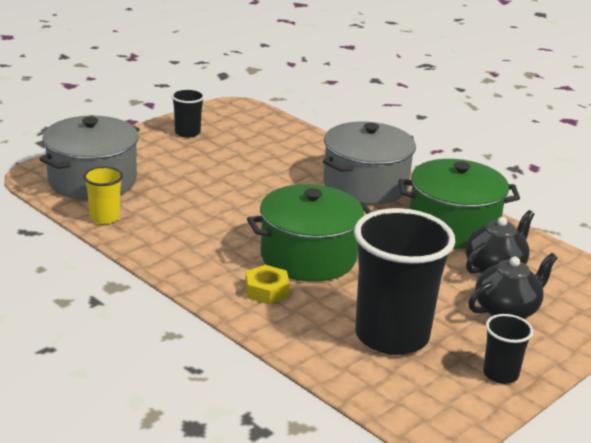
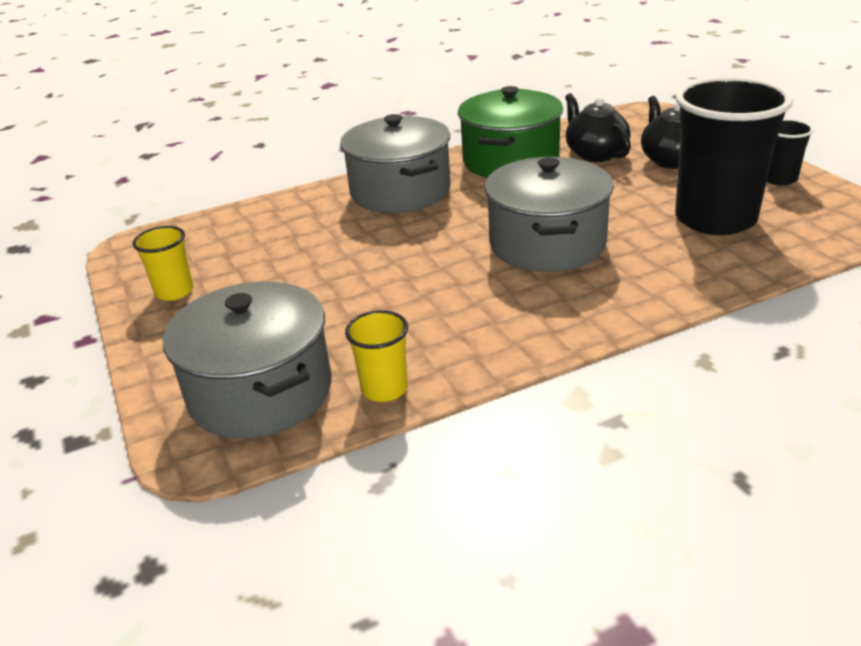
camera: 65 degrees left, 5 degrees up
(187, 133) = (174, 291): black cup -> yellow cup
(266, 291) = (617, 278): yellow nut -> none
(308, 257) = (547, 244): green pot -> grey pot

